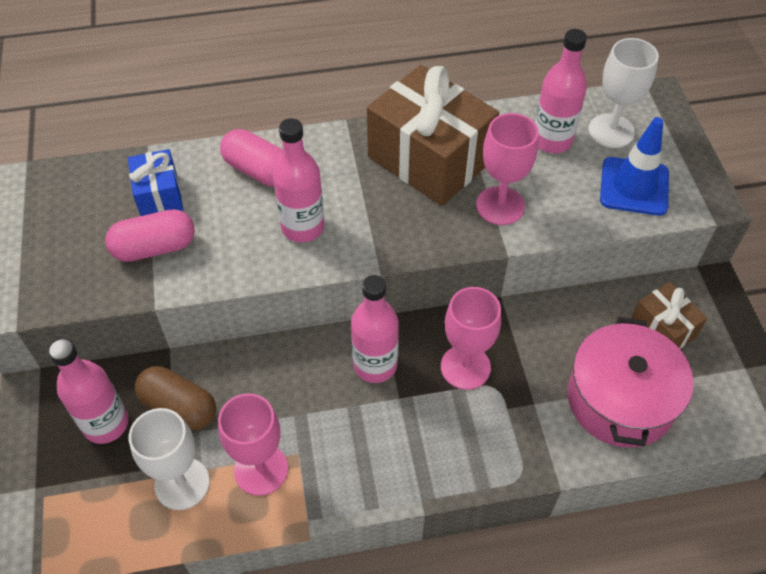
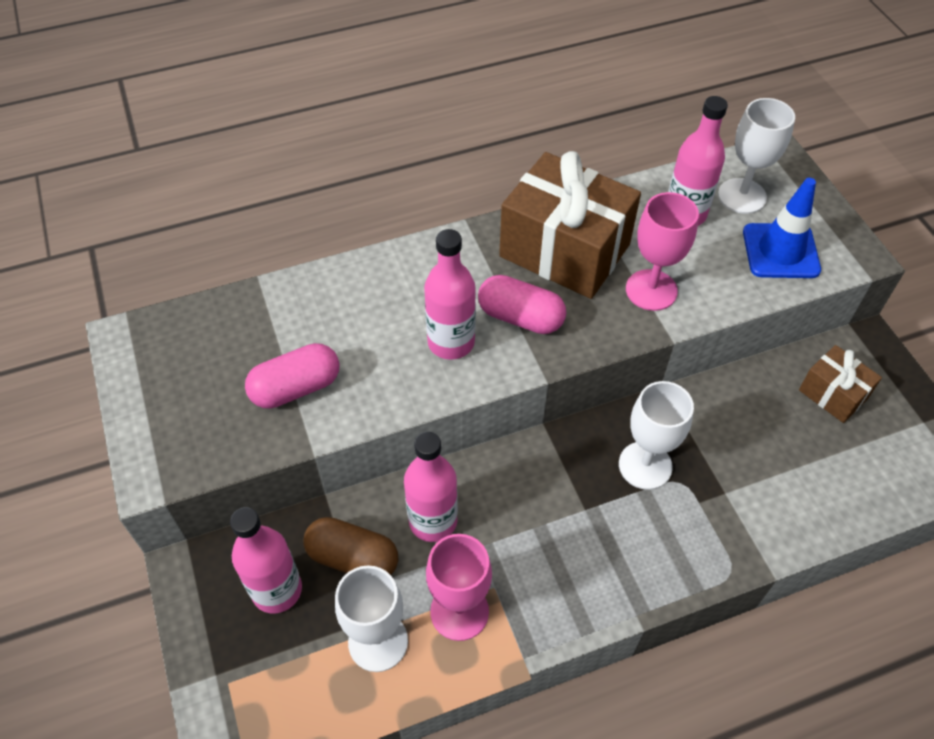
camera: 10 degrees left, 0 degrees up
(159, 195) = (285, 330): blue gift -> none
(258, 170) = (386, 287): pink capsule -> pink capsule (520, 317)
(375, 365) = (551, 478): pink bottle -> pink bottle (433, 521)
(465, 367) = (645, 465): pink goblet -> white goblet
(620, 399) = (810, 474): pink pot -> none

